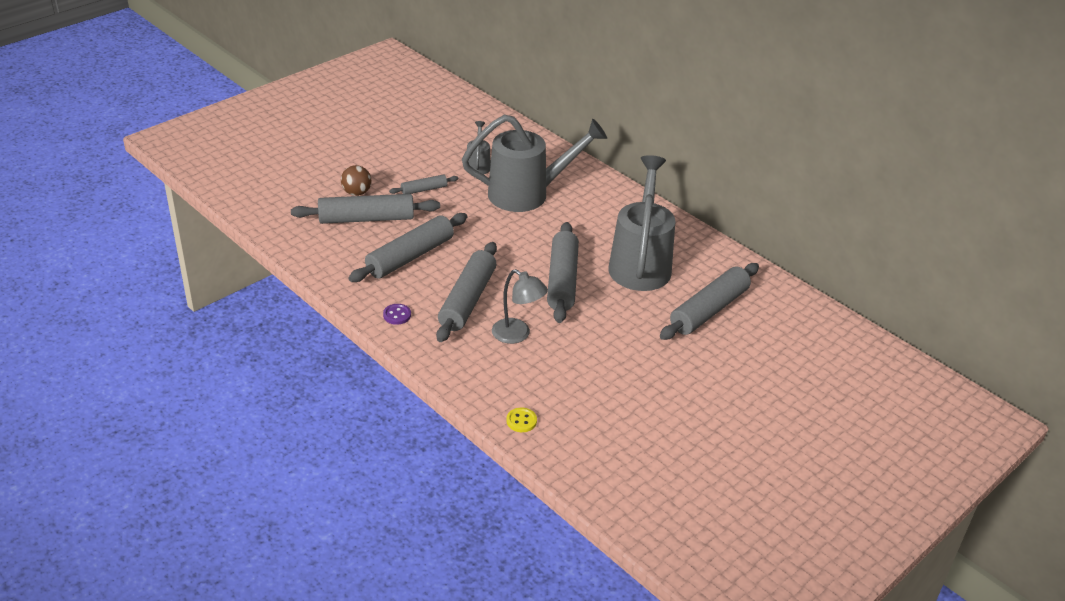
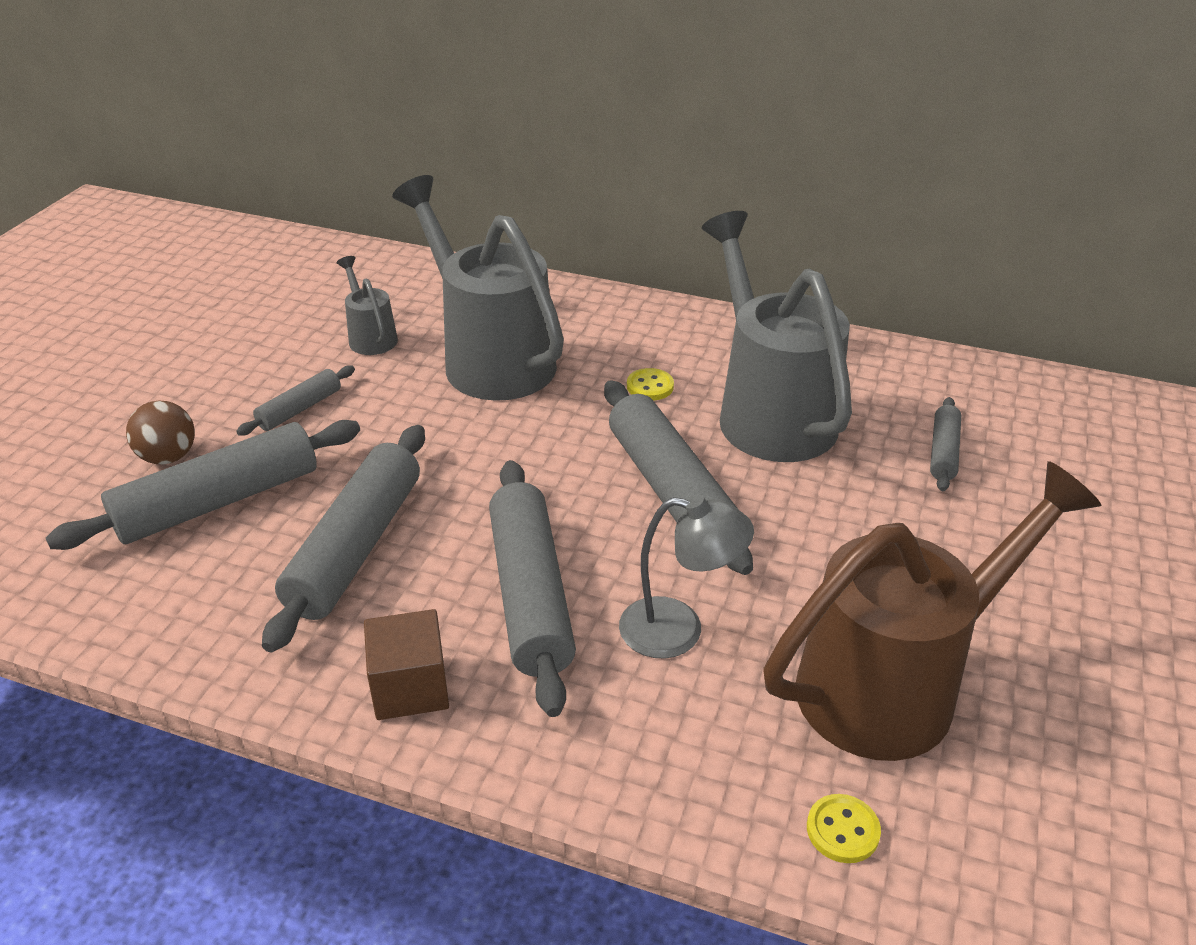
camera: 25 degrees left, 0 degrees up
(397, 315) = (410, 687): purple button -> brown cube
(527, 194) = (490, 358): grey watering can -> grey watering can turned 90 degrees counterclockwise
(589, 386) = (894, 685): none -> brown watering can
(593, 232) = (650, 386): none -> yellow button
(709, 310) = (943, 452): grey rolling pin -> grey rolling pin, size x0.51

